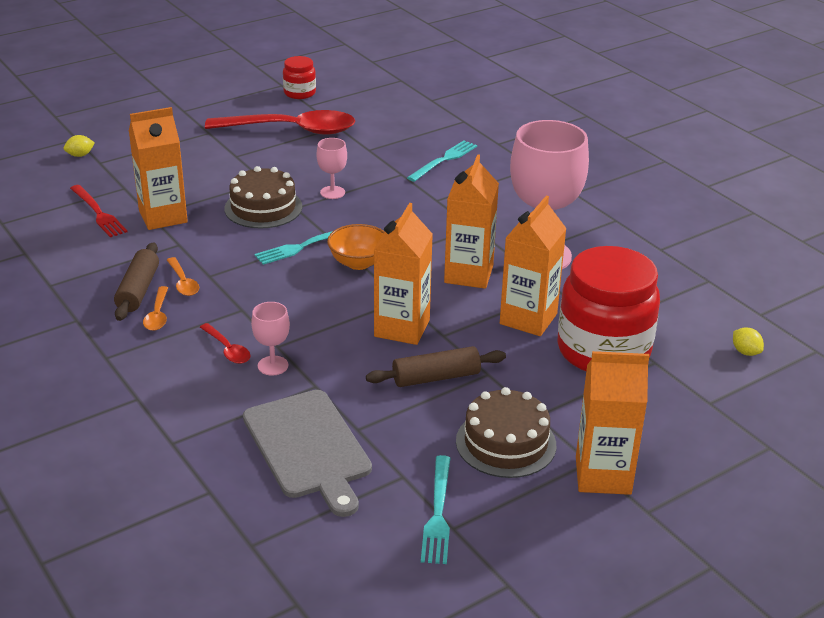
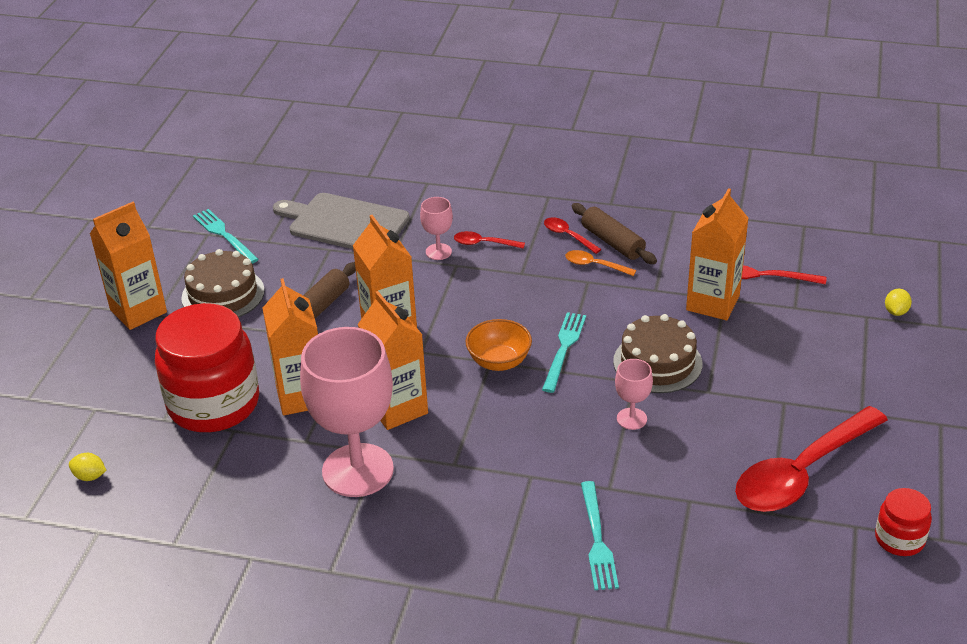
camera: 140 degrees right, 5 degrees up
(157, 315) = (568, 236): orange spoon -> red spoon

